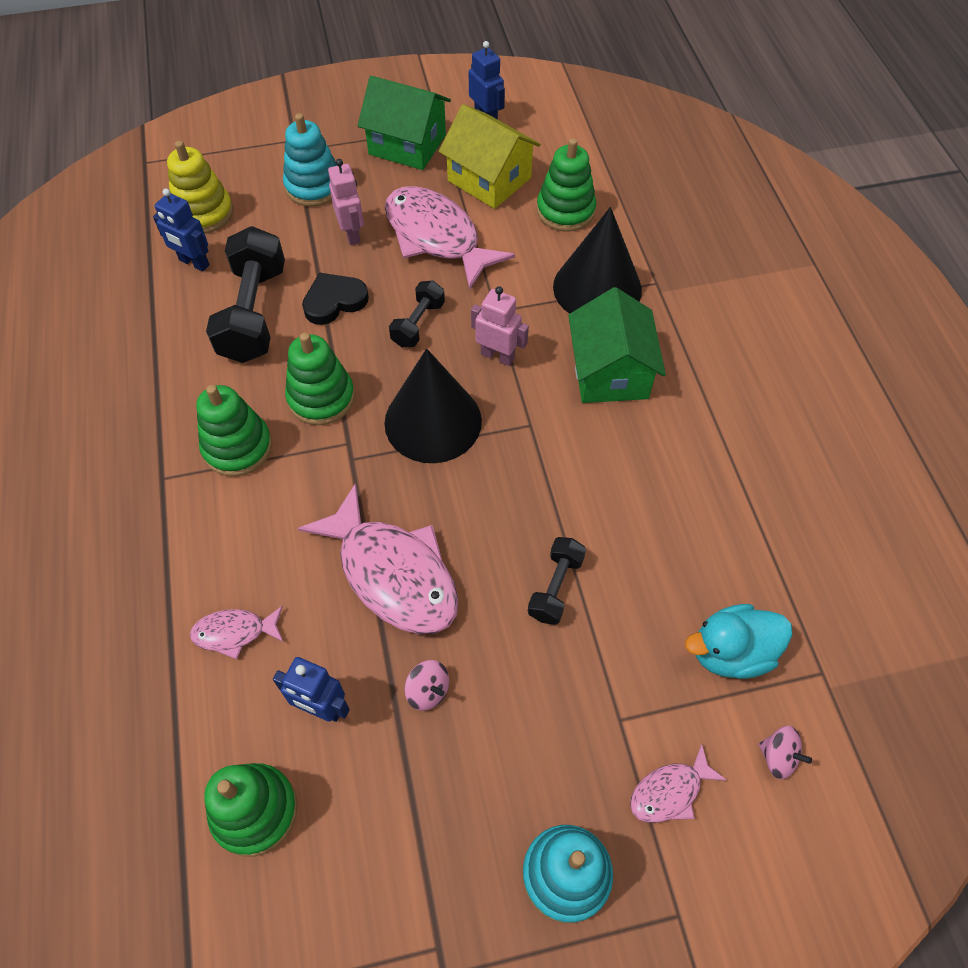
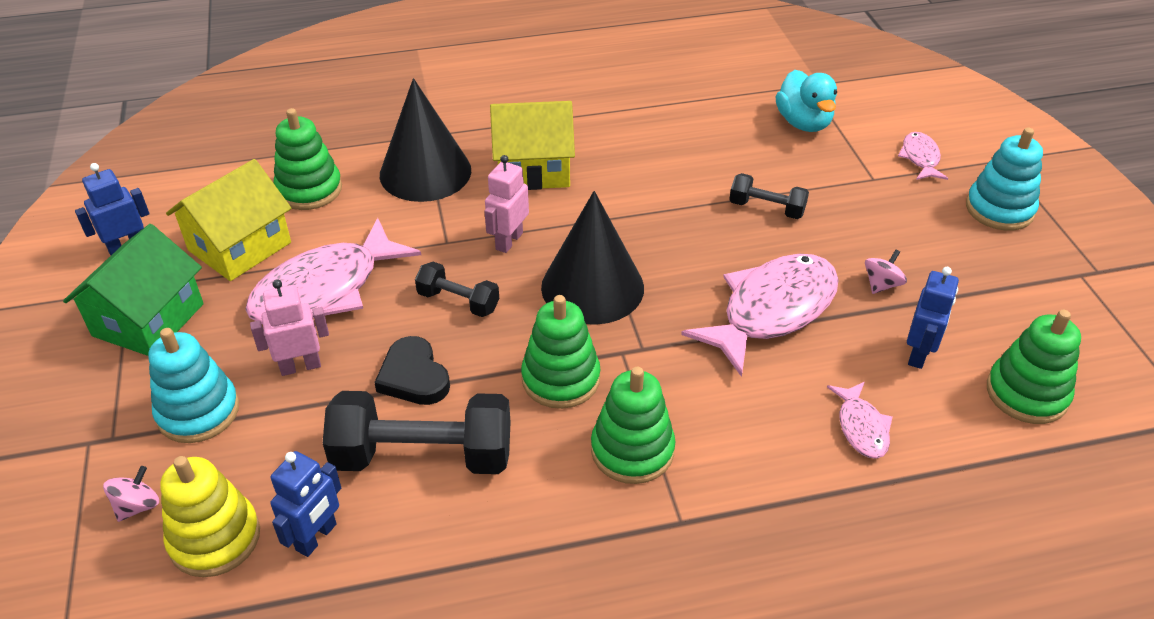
camera: 90 degrees left, 15 degrees down
(610, 372) = (533, 169): green house -> yellow house
(670, 791) = (920, 158): pink fish -> pink fish turned 150 degrees counterclockwise
(778, 757) = (878, 109): pink spinning top -> pink spinning top (138, 506)

